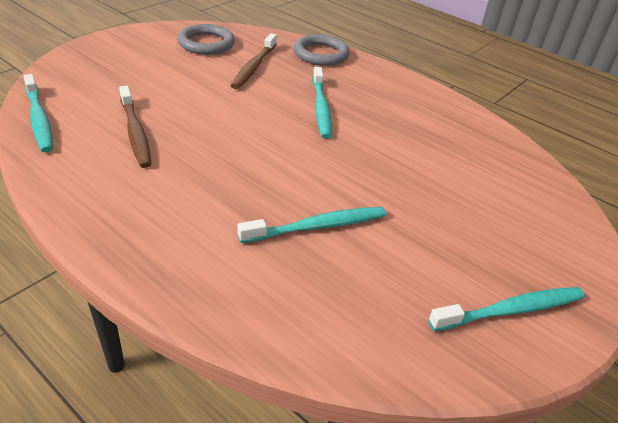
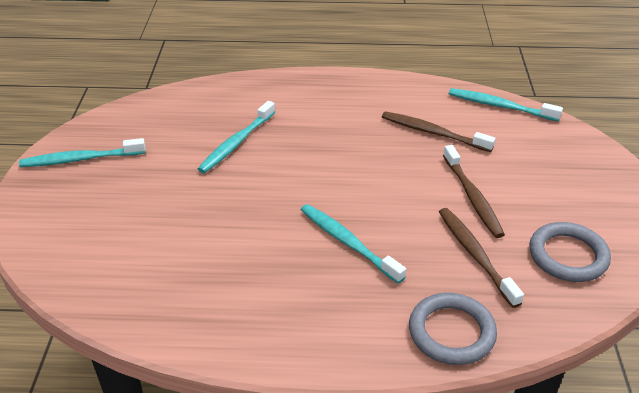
camera: 145 degrees right, 0 degrees up
(198, 86) = (472, 197): none -> brown toothbrush
(510, 310) = (81, 159): turquoise toothbrush -> turquoise toothbrush turned 45 degrees clockwise

